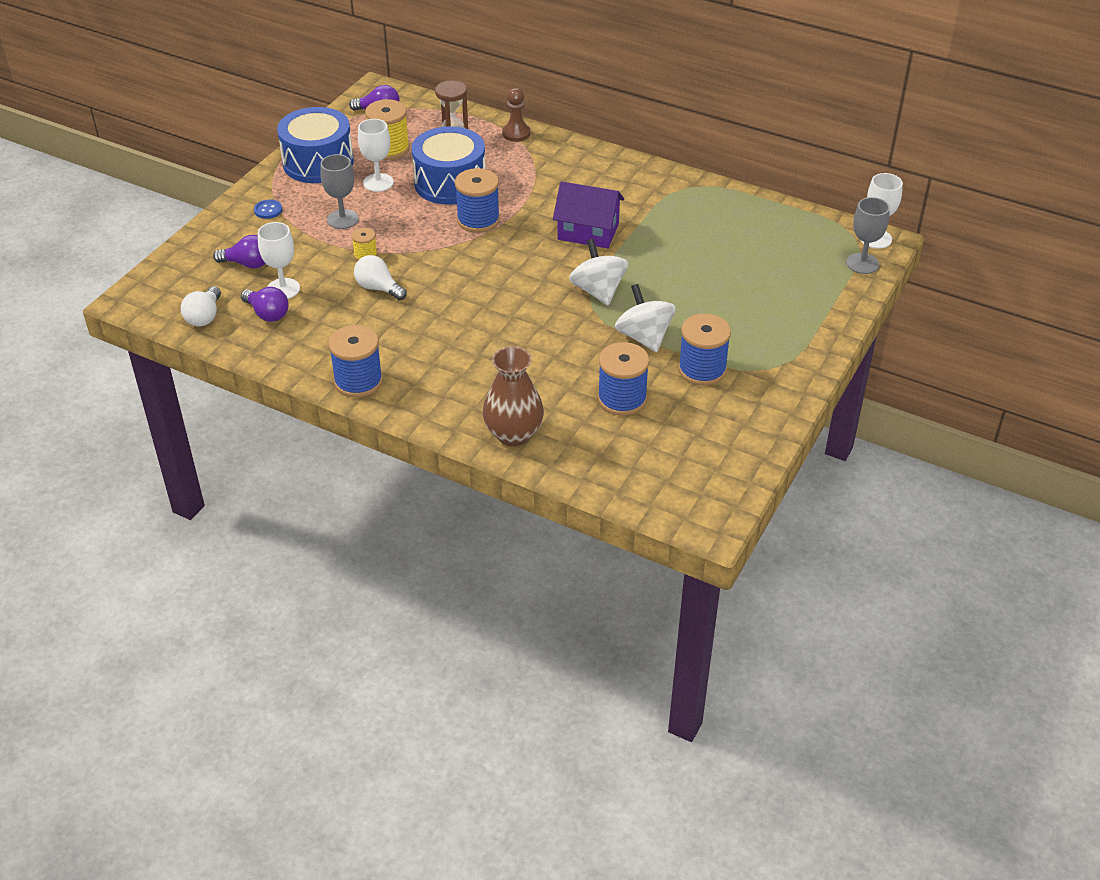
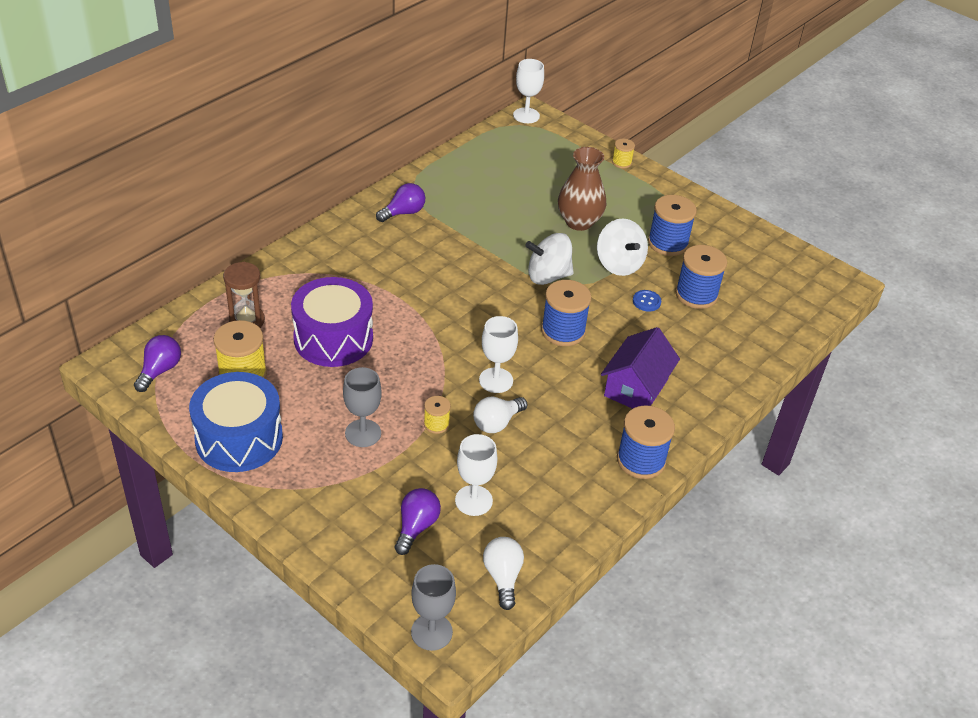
camera: 80 degrees left, 0 degrees up
(204, 316) = (503, 577): white light bulb -> white light bulb turned 120 degrees counterclockwise
(267, 314) = (513, 519): purple light bulb -> purple light bulb (403, 213)
(268, 210) = (316, 496): blue button -> blue button (646, 301)
(378, 182) = (305, 393): white goblet -> white goblet (496, 380)
(450, 183) = (333, 338): blue drum -> purple drum
(478, 220) = (408, 330): blue spool -> blue spool (563, 331)
(513, 434) = (731, 367): brown vase -> brown vase (579, 222)
(516, 133) = (266, 274): brown pawn -> none
(588, 232) = (457, 263): purple house -> purple house (636, 387)
(644, 337) = (619, 264): white spinning top -> white spinning top turned 105 degrees counterclockwise
(834, 319) = (621, 162): none -> yellow spool
(862, 263) = (556, 130): grey goblet -> grey goblet (431, 632)

